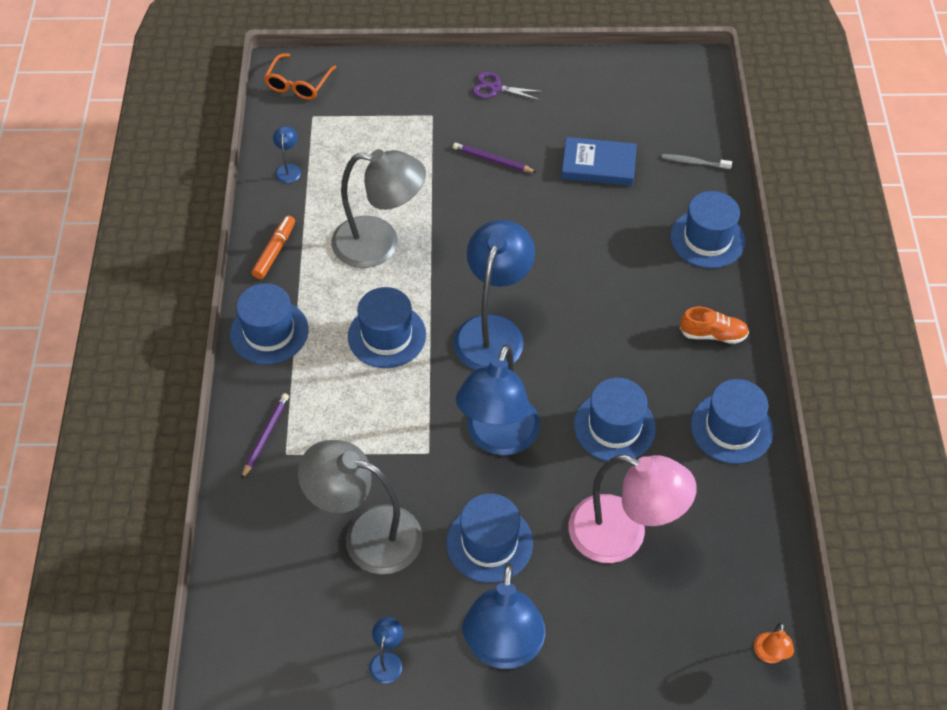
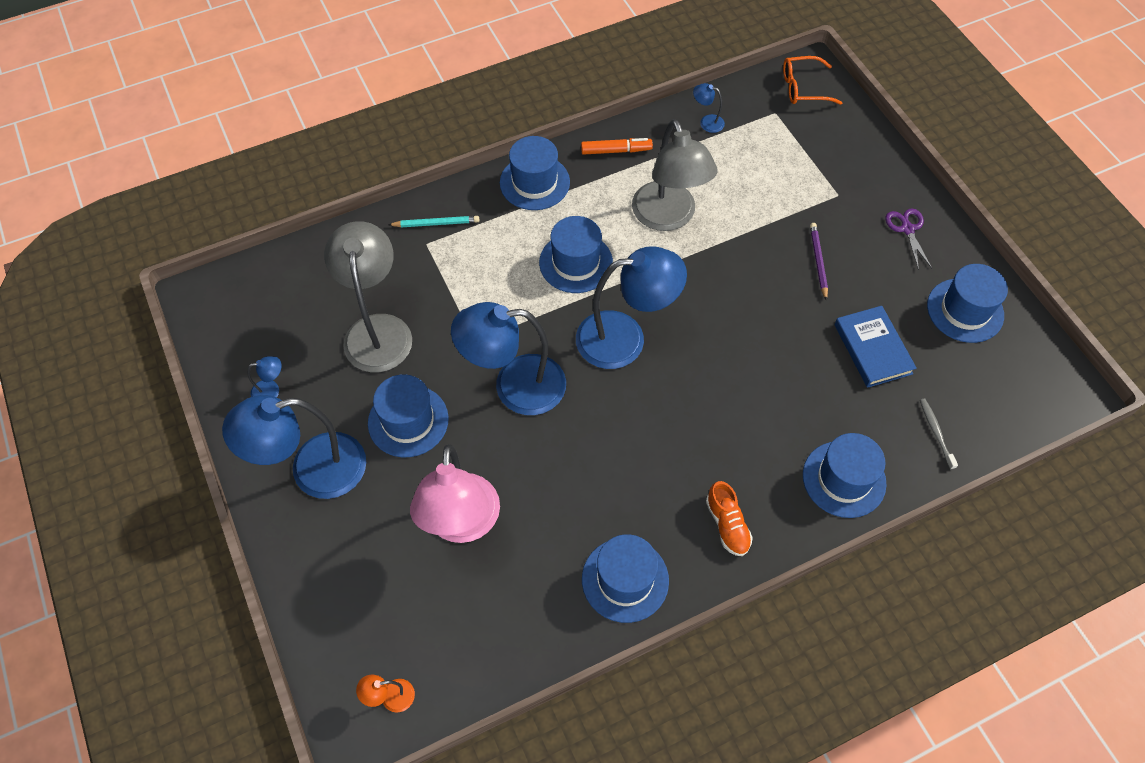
camera: 65 degrees right, 5 degrees up
(265, 436) = (436, 223): purple pencil -> turquoise pencil
(288, 169) = (707, 122): blue lamp -> blue lamp turned 135 degrees counterclockwise
(614, 427) = (574, 475): blue hat -> blue hat (965, 310)

